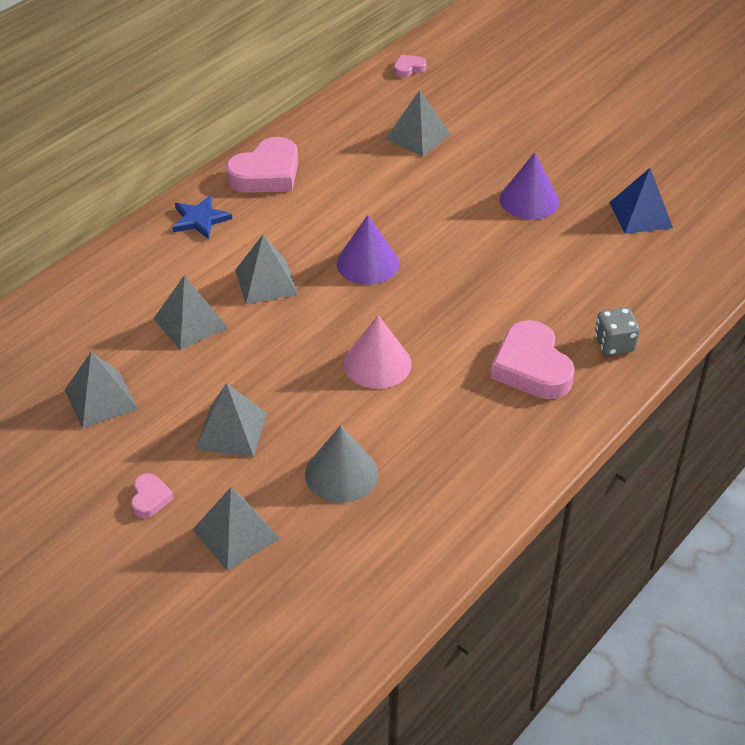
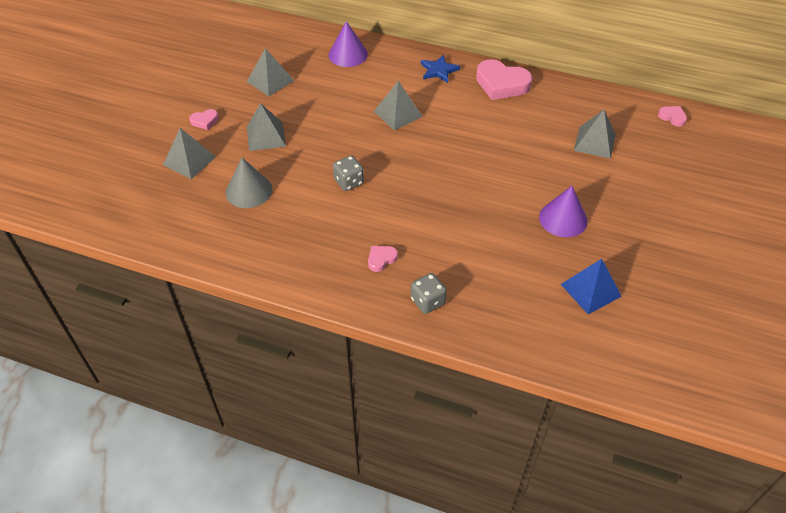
camera: 70 degrees right, 5 degrees up
(190, 323) = (345, 94): grey pyramid -> none
(367, 263) = (441, 153): purple cone -> purple cone (348, 54)
(377, 363) = (349, 182): pink cone -> grey dice
(531, 367) = (381, 259): pink heart -> pink heart, size x0.48

